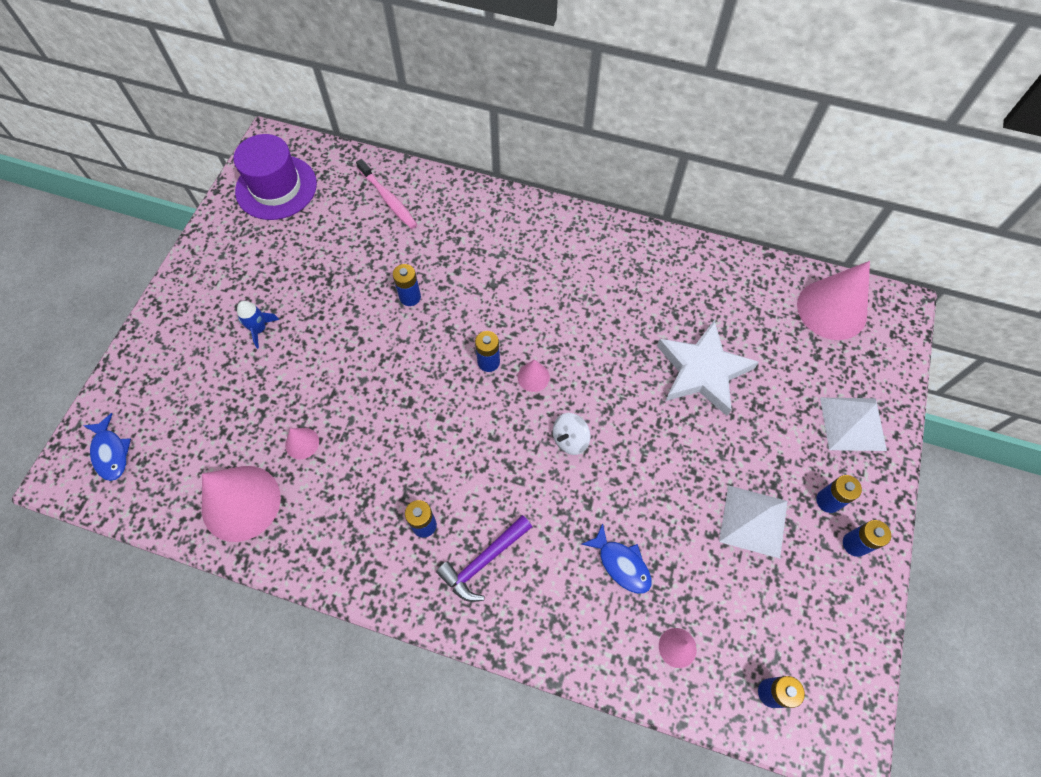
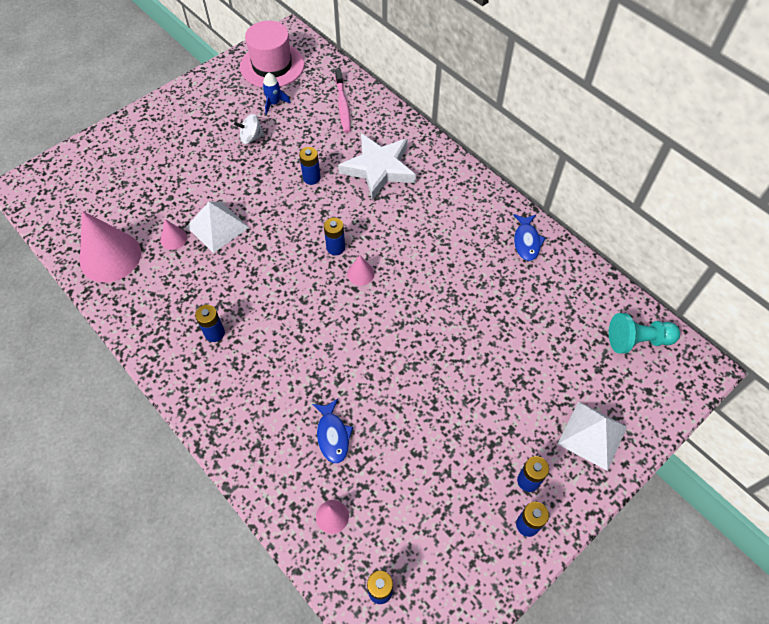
camera: 30 degrees right, 5 degrees down
(111, 452) = (56, 185): blue fish -> blue fish (526, 241)
(259, 329) = (197, 152): blue rocket -> blue rocket (274, 103)
(276, 187) = (272, 65): purple hat -> pink hat
(483, 561) = (237, 379): purple hammer -> none
(570, 439) = (356, 330): white spinning top -> white spinning top (251, 138)
(702, 371) = (493, 333): white star -> white star (378, 168)
(753, 521) = (456, 461): white pyramid -> white pyramid (217, 227)
(831, 309) = (637, 340): pink cone -> turquoise pawn

